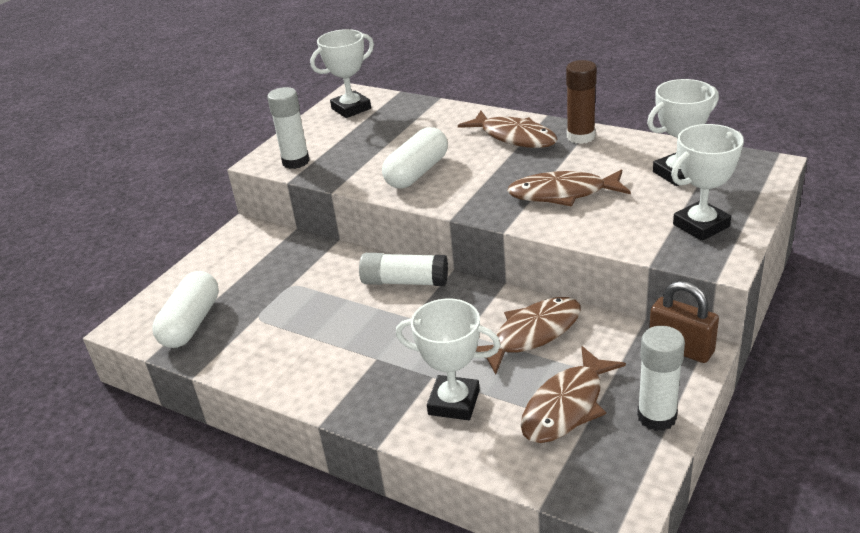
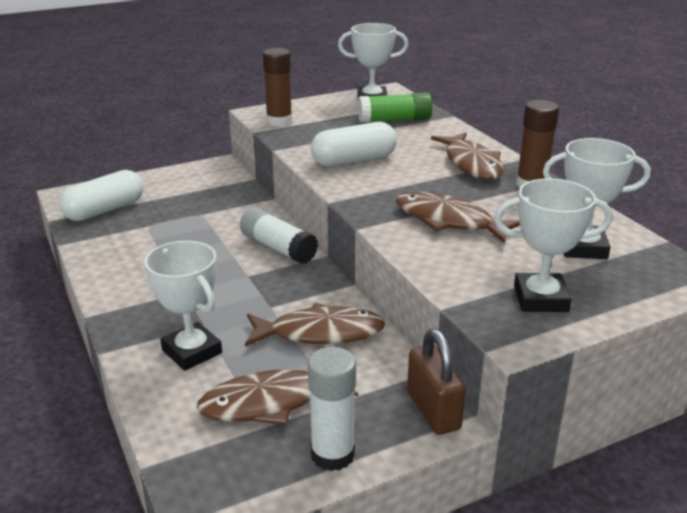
camera: 30 degrees right, 5 degrees down
(296, 162) = (279, 121): white glue stick -> brown glue stick
(398, 121) = (394, 120): none -> green glue stick

